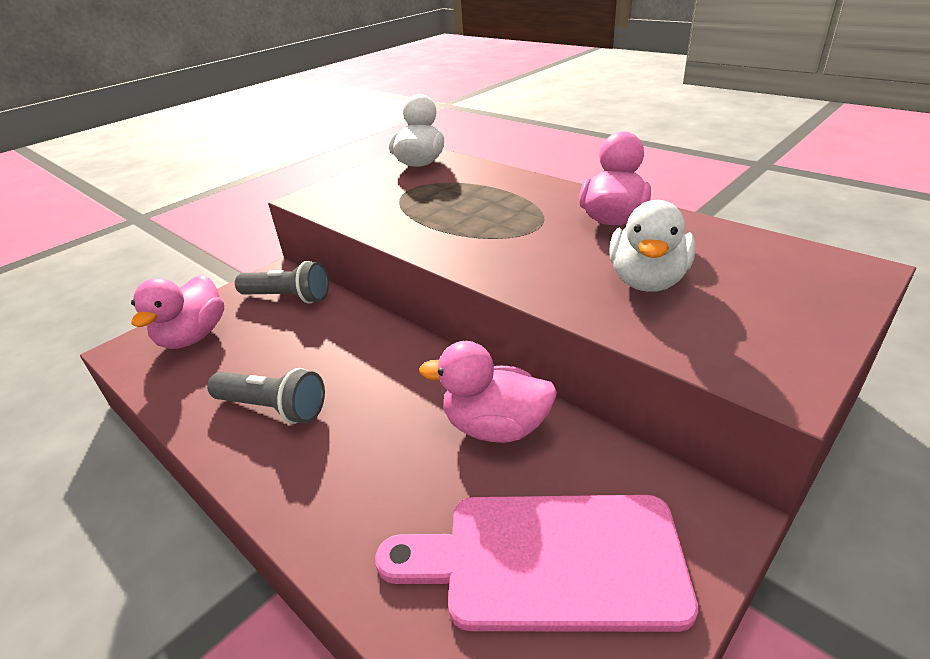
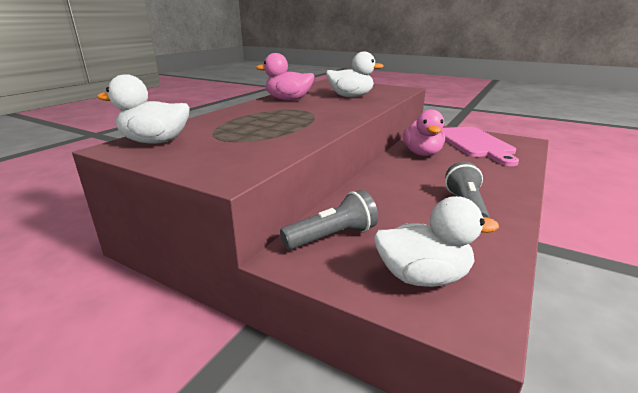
camera: 105 degrees left, 10 degrees down
(193, 337) = (423, 277): pink duck -> white duck
(288, 297) = (332, 237): grey flashlight -> grey flashlight turned 60 degrees clockwise

